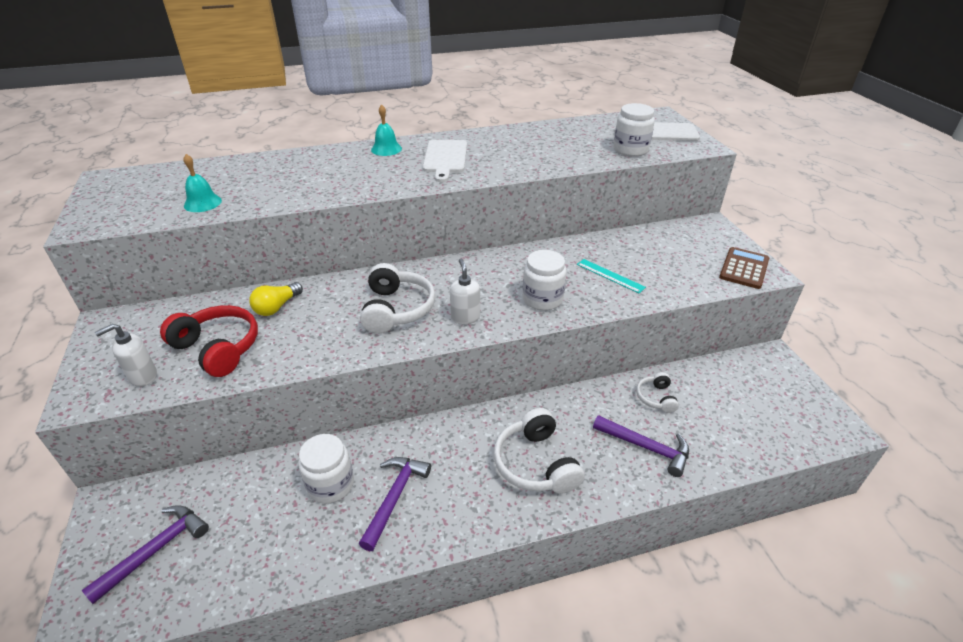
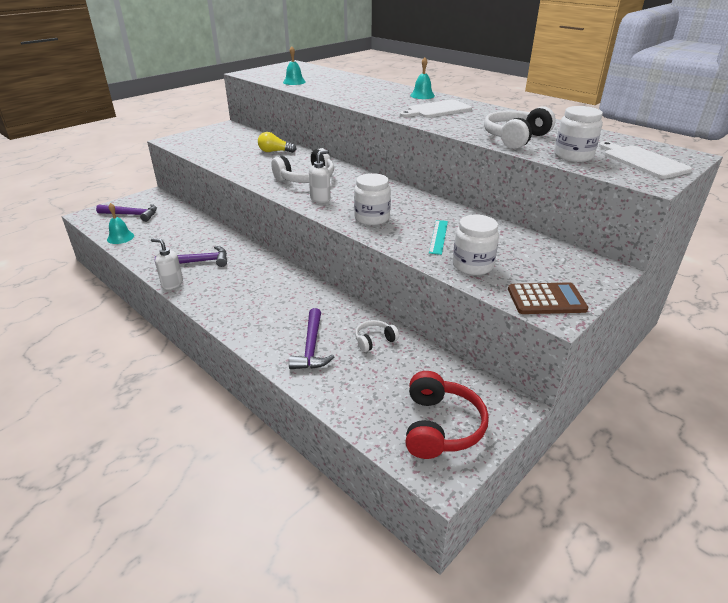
camera: 60 degrees right, 5 degrees down
(143, 376) = (194, 145): white soap dispenser -> white soap dispenser (172, 283)
(218, 348) = (228, 151): red headphones -> red headphones (440, 426)
(227, 584) = (120, 237): none -> turquoise bell
(330, 484) = (196, 240): white jar -> white jar (473, 265)
(536, 464) = (258, 302): white headphones -> white headphones (515, 138)

